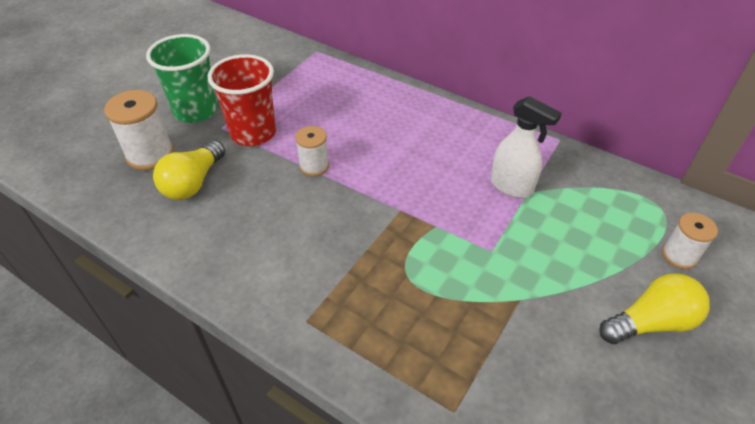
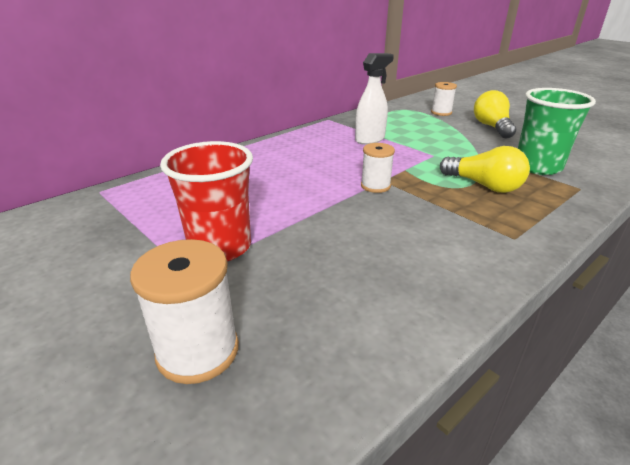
camera: 75 degrees left, 15 degrees down
(193, 183) = (290, 304): yellow light bulb -> yellow light bulb (484, 185)
(196, 111) = (126, 295): green cup -> green cup (538, 167)
(314, 166) = (305, 213): white spool -> white spool (375, 186)

